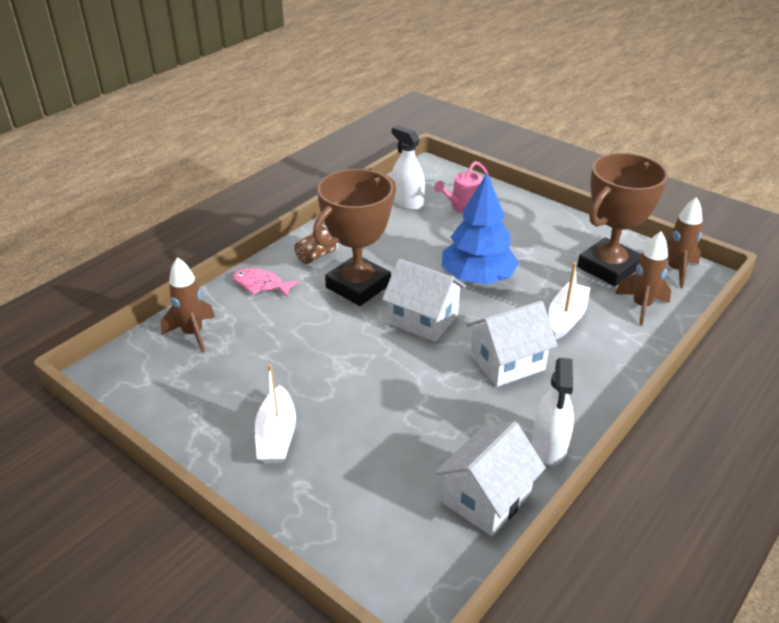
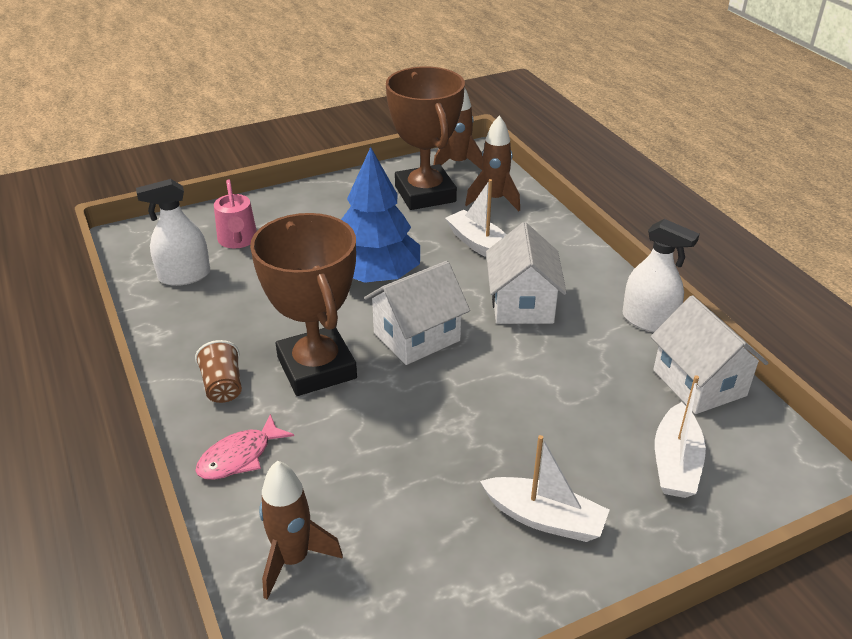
camera: 65 degrees left, 0 degrees up
(374, 500) = (675, 463): none -> white boat

